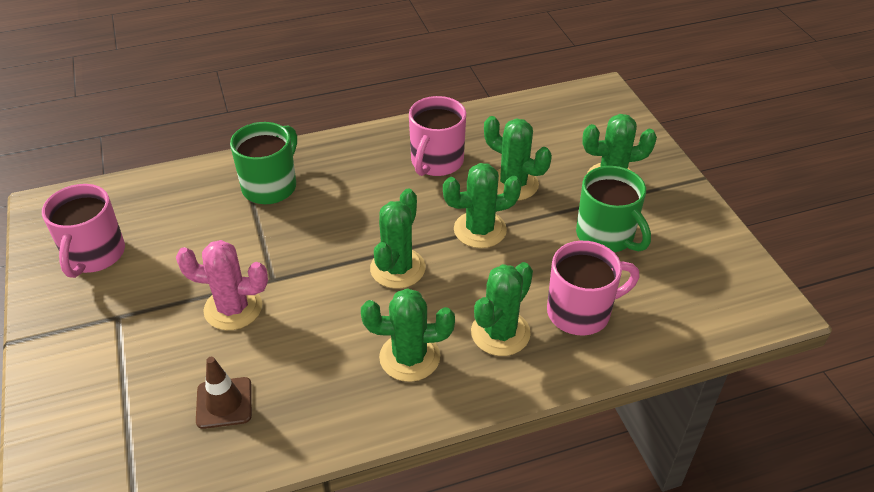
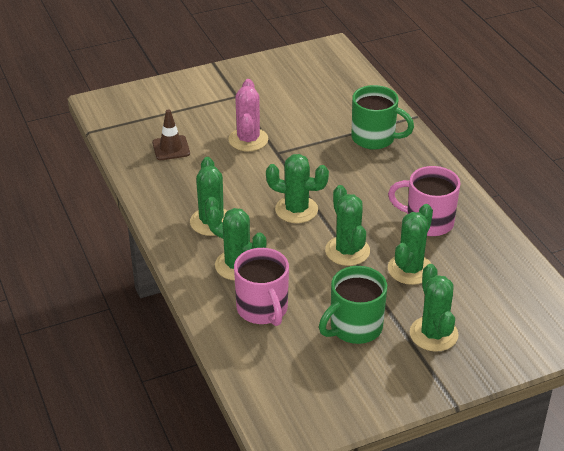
camera: 85 degrees right, 5 degrees down
(94, 255) = (288, 76): pink mug -> none

